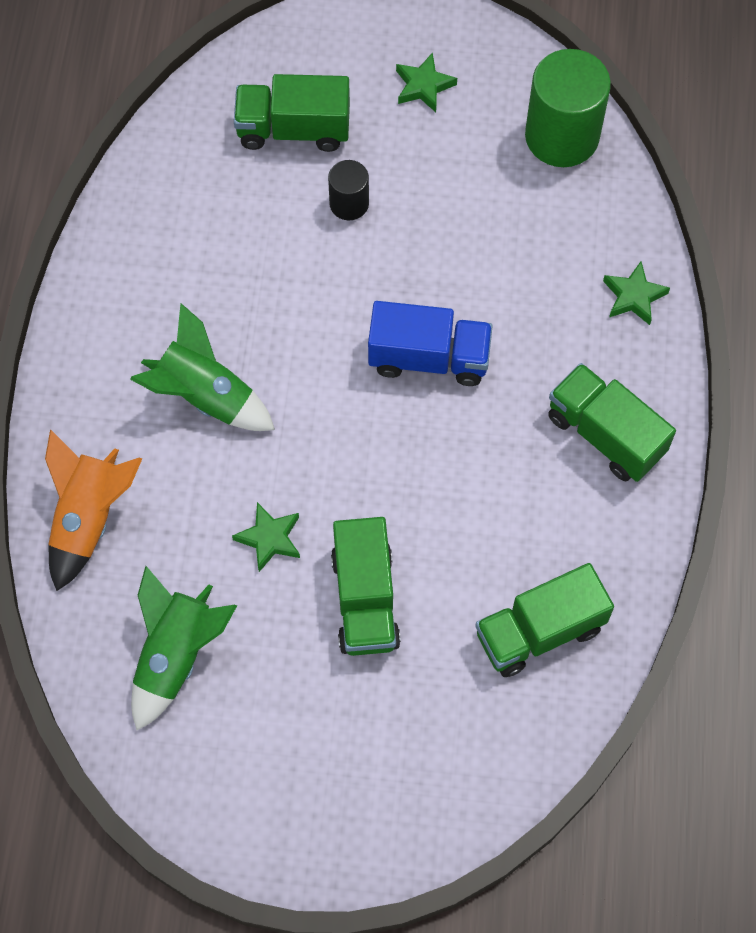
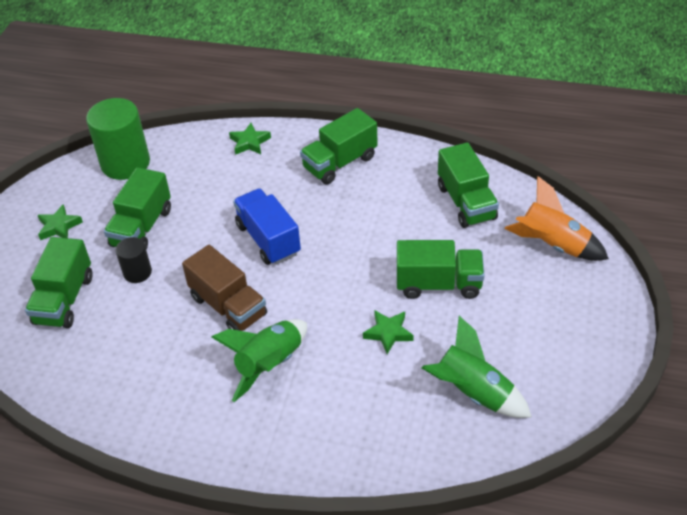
camera: 80 degrees left, 20 degrees down
(89, 518) = (357, 445): orange rocket -> orange rocket (553, 245)
(299, 328) = (228, 306): none -> brown truck
(429, 358) = (268, 239): blue truck -> blue truck turned 45 degrees counterclockwise
(433, 189) = (142, 227): none -> green truck

